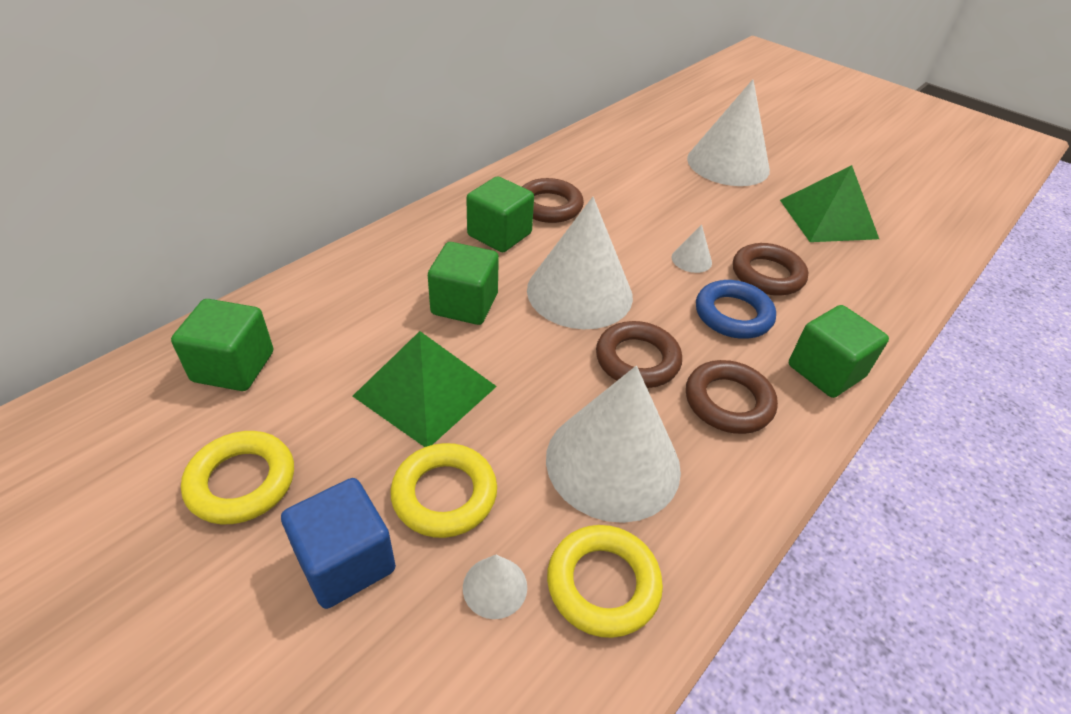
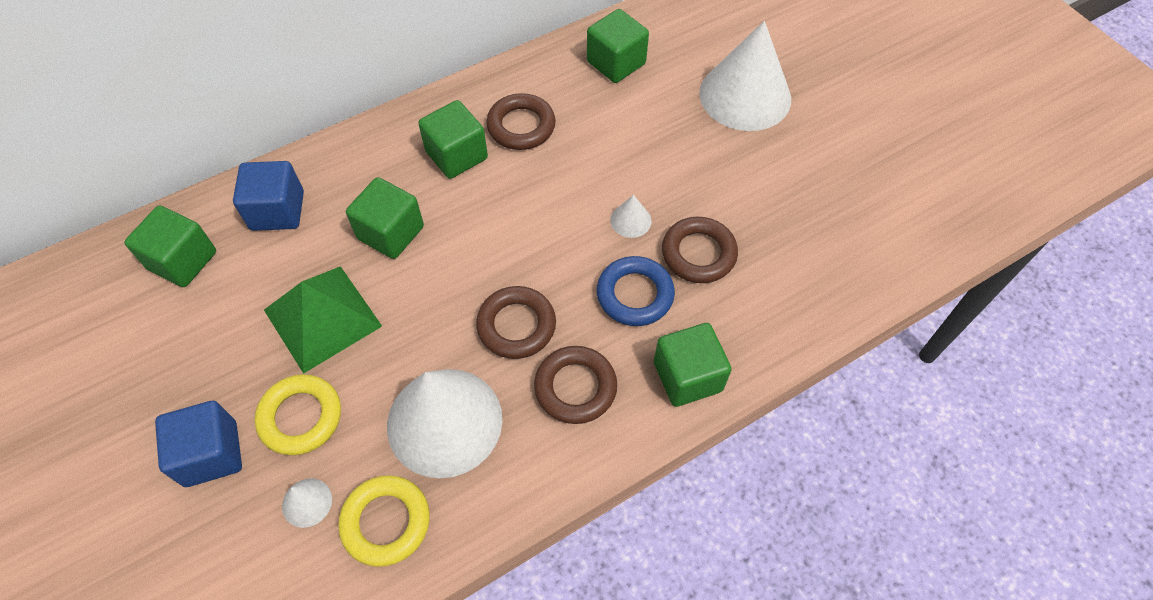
camera: 20 degrees right, 15 degrees up
(241, 482) = (160, 369): yellow ring -> none
(330, 304) = (277, 211): none -> blue cube
(579, 292) = (500, 239): white cone -> none
(607, 155) = (616, 63): none -> green cube
(828, 219) = (812, 192): green pyramid -> none

